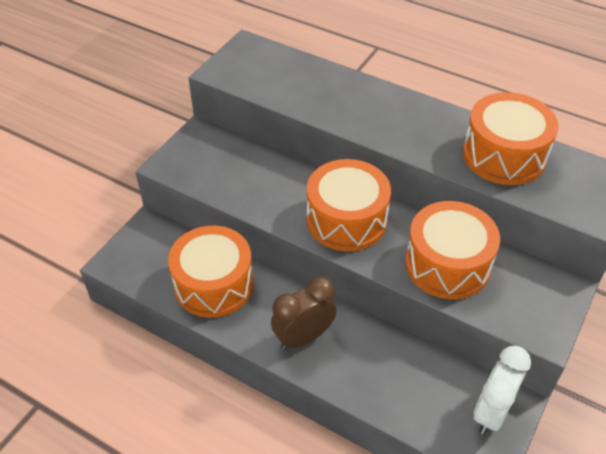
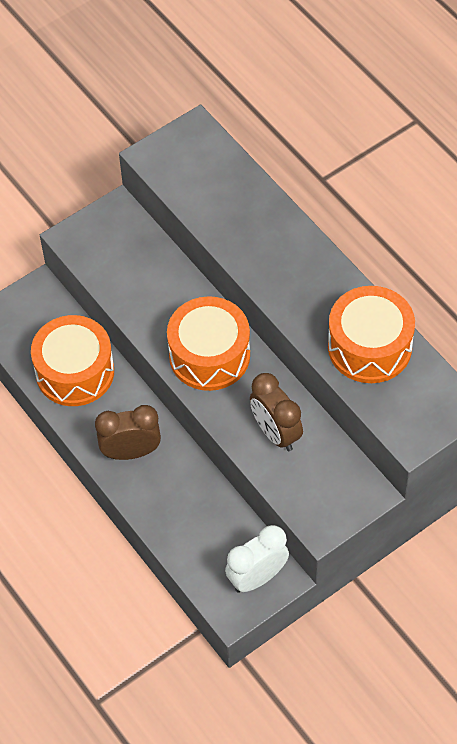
camera: 25 degrees right, 10 degrees up
(447, 264) = (276, 432): orange drum -> brown clock

